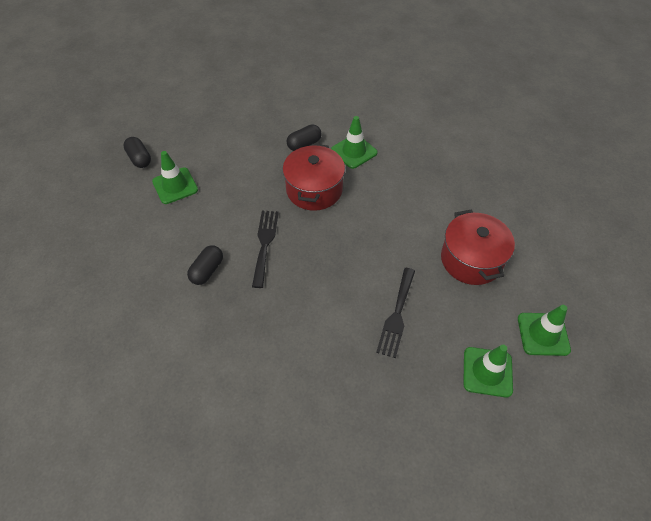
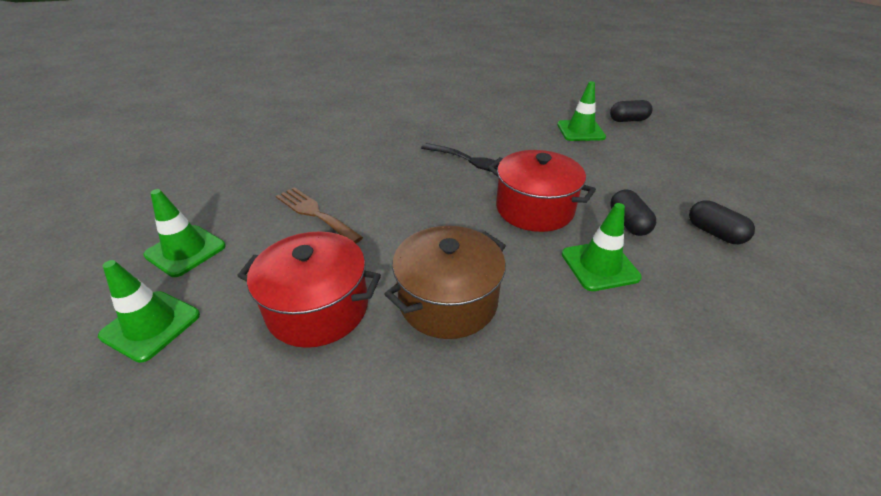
camera: 115 degrees right, 15 degrees down
(207, 270) = (463, 130): black capsule -> black capsule (714, 233)
(397, 315) = (315, 213): black fork -> brown fork
(424, 205) = (448, 301): none -> brown pot

